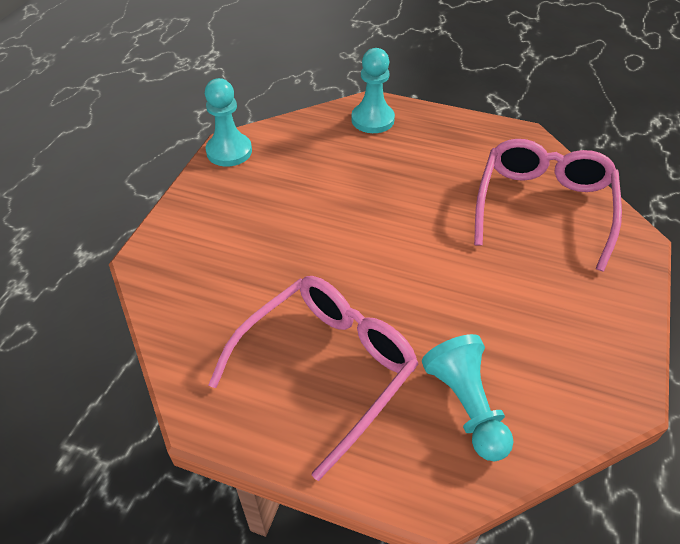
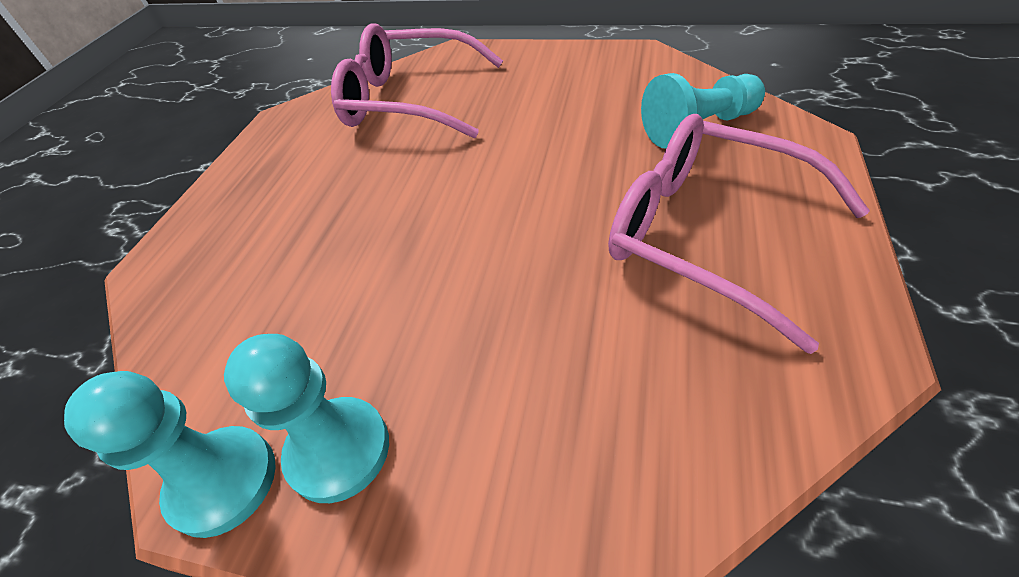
camera: 90 degrees left, 0 degrees up
(372, 120) = (197, 260): turquoise pawn -> turquoise pawn (338, 450)

